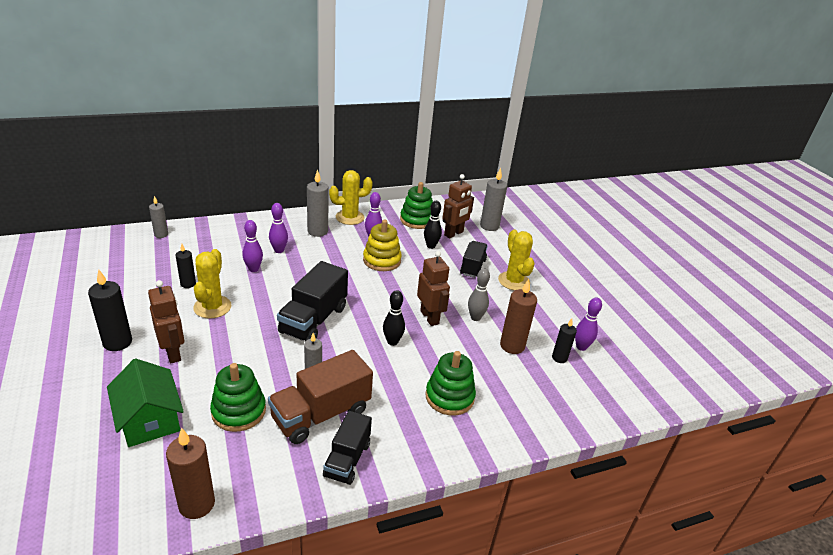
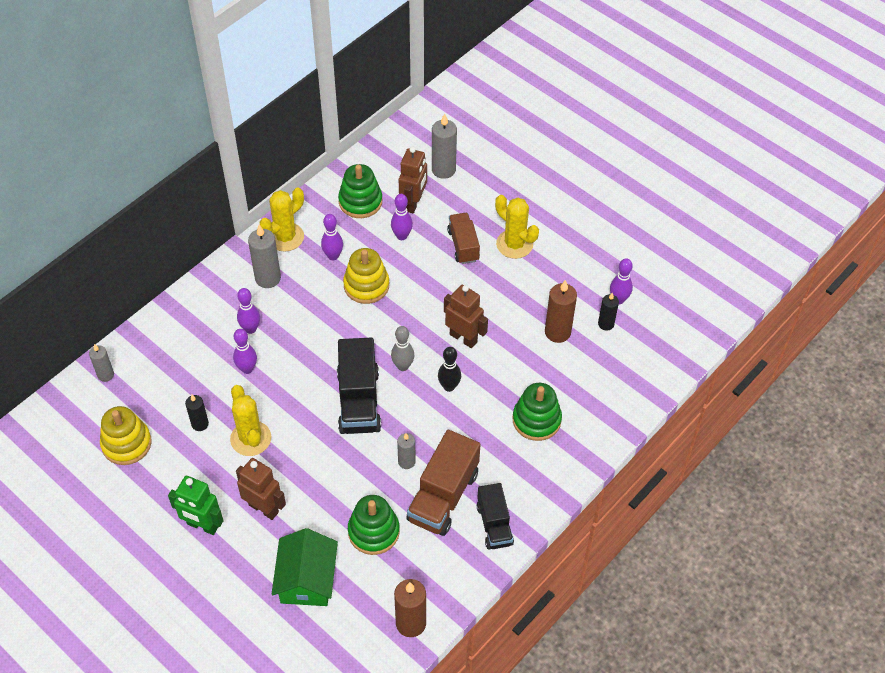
camera: 25 degrees left, 20 degrees up
(117, 342) = (202, 525): black candle -> green robot
(128, 273) = (126, 443): none -> yellow stacking toy
(149, 419) = (307, 579): green house -> green house turned 60 degrees clockwise
(431, 246) = (402, 236): black bowling pin -> purple bowling pin
(473, 267) = (463, 245): black truck -> brown truck
(475, 317) = (505, 315): grey bowling pin -> grey bowling pin (403, 366)

